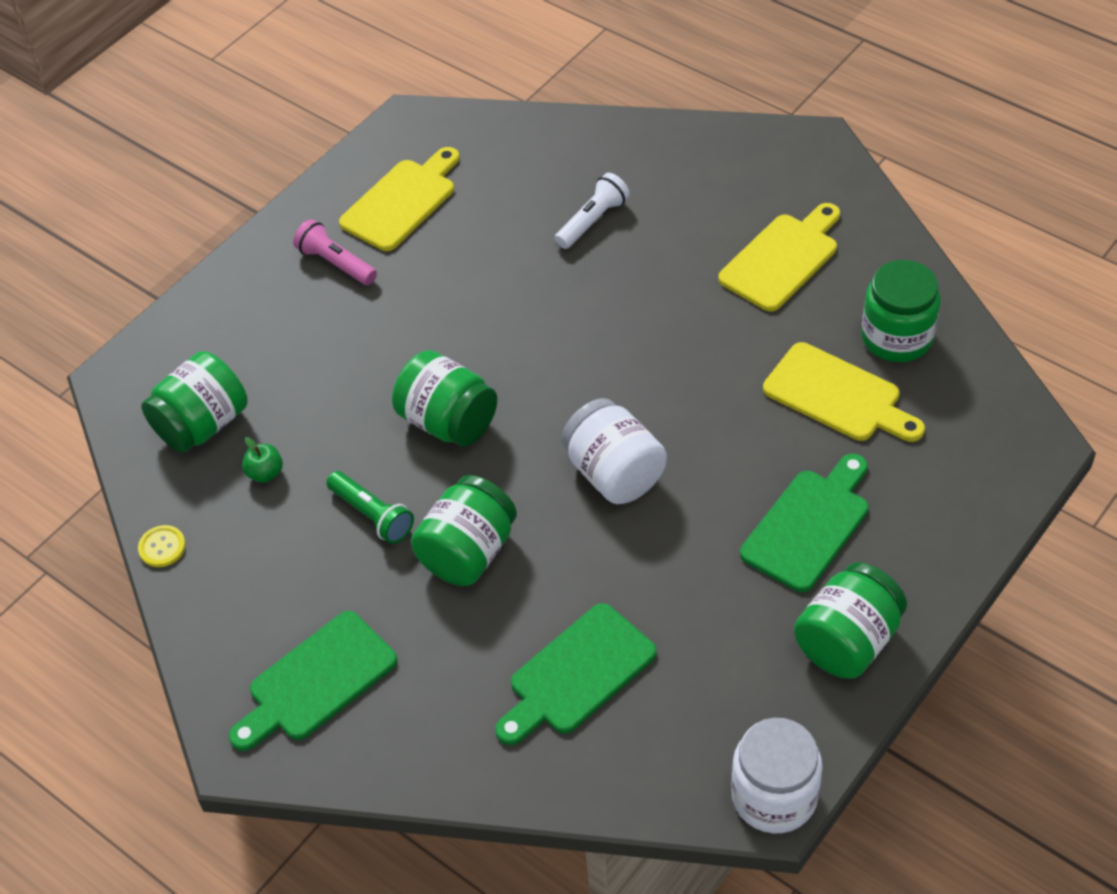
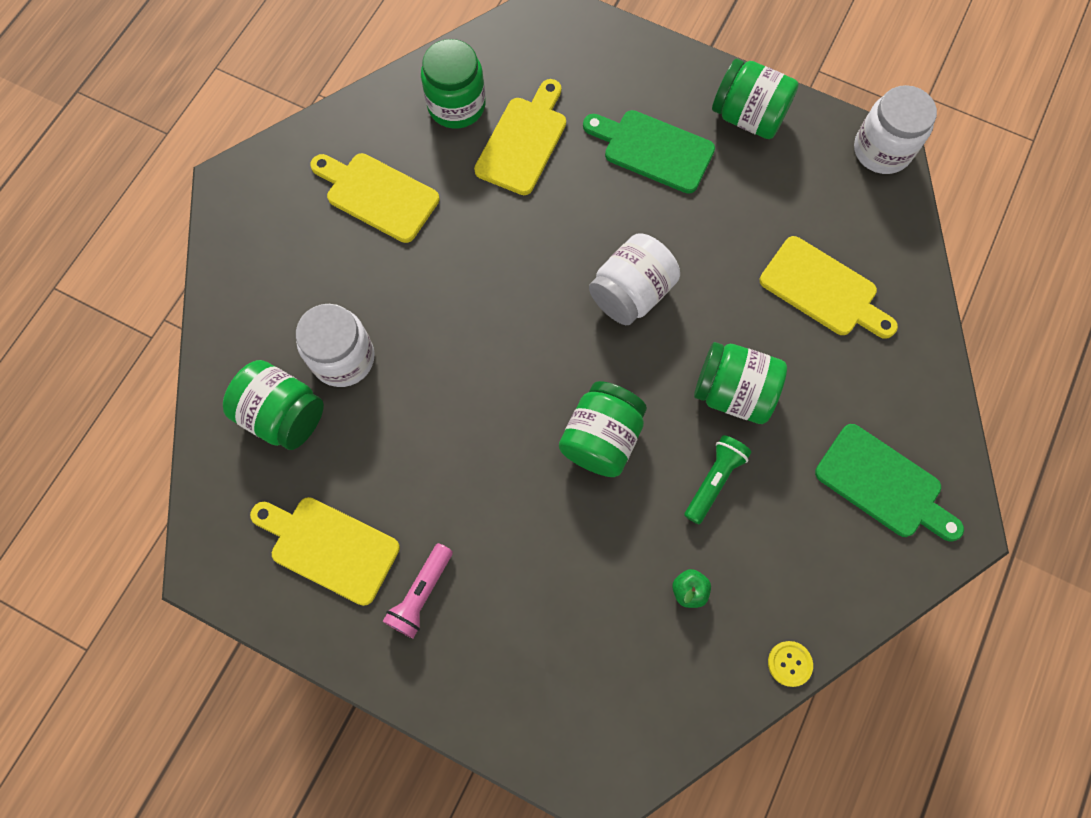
camera: 105 degrees left, 20 degrees up
(202, 424) = (645, 670): green jar -> green jar (283, 415)
(577, 674) = (823, 289): green cutting board -> yellow cutting board
(592, 221) = (343, 358): white flashlight -> white jar

